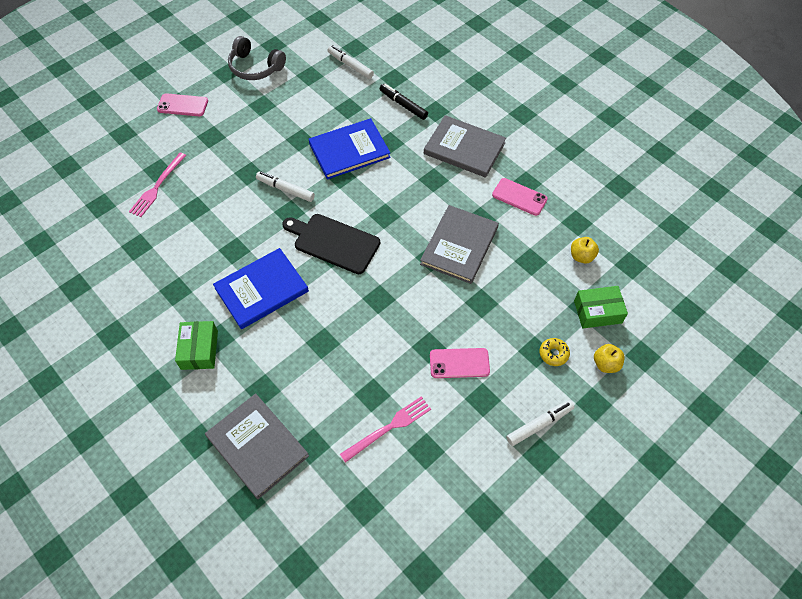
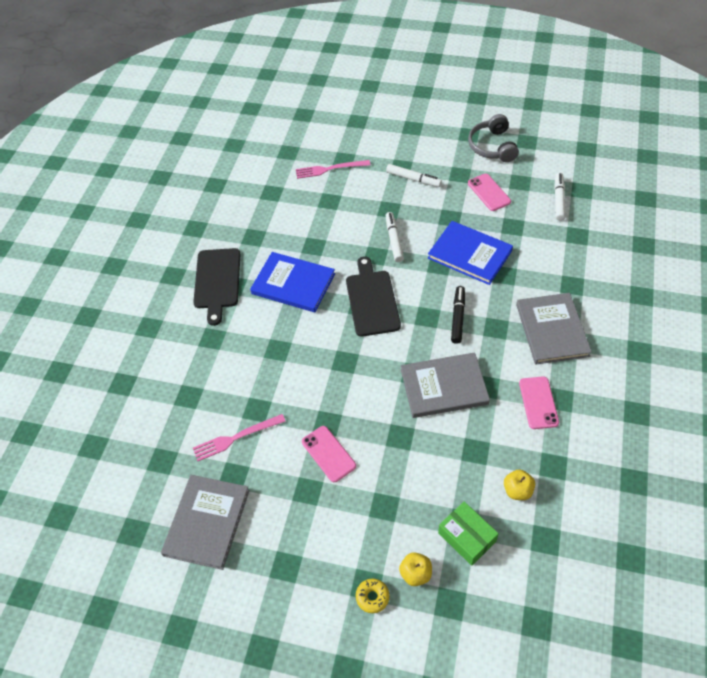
camera: 60 degrees right, 5 degrees down
(182, 105) = (413, 133): pink phone -> pink phone (489, 192)
(199, 350) = (217, 281): green box -> black cutting board
(257, 446) = (166, 364): grey book -> grey book (207, 522)
(389, 428) = (236, 438): pink fork -> pink fork turned 135 degrees clockwise
(403, 105) = (554, 259): black marker -> black marker (458, 317)
(539, 424) = (314, 549): white marker -> white marker (413, 179)
(553, 354) = (392, 523): yellow donut -> yellow donut (372, 597)

